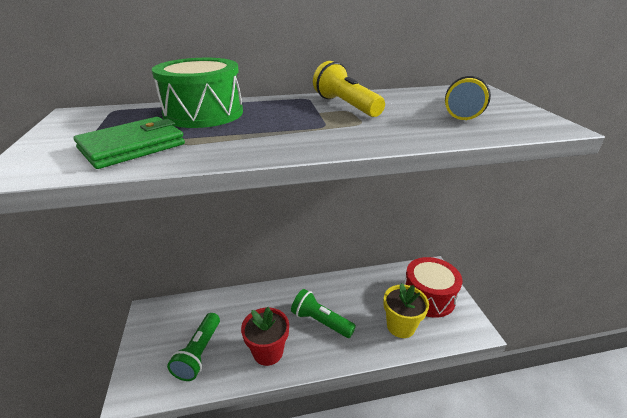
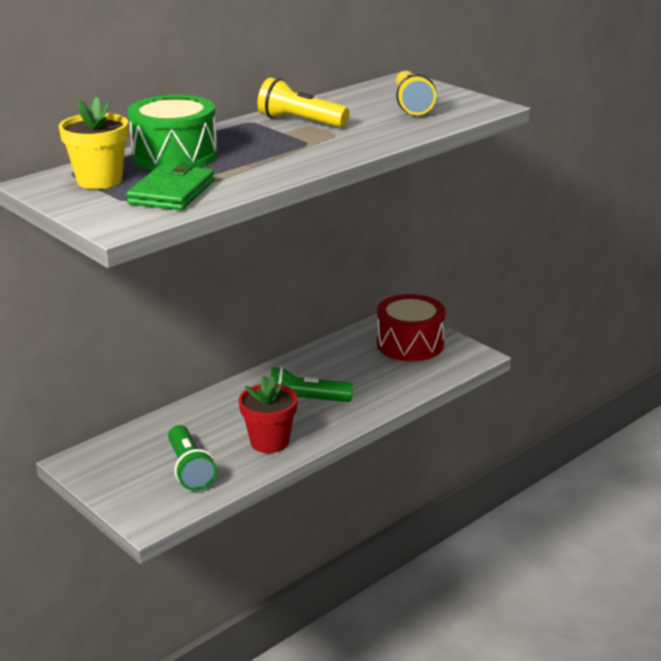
camera: 30 degrees left, 5 degrees down
(400, 326) = (397, 377): yellow flower pot -> yellow flower pot (99, 180)

